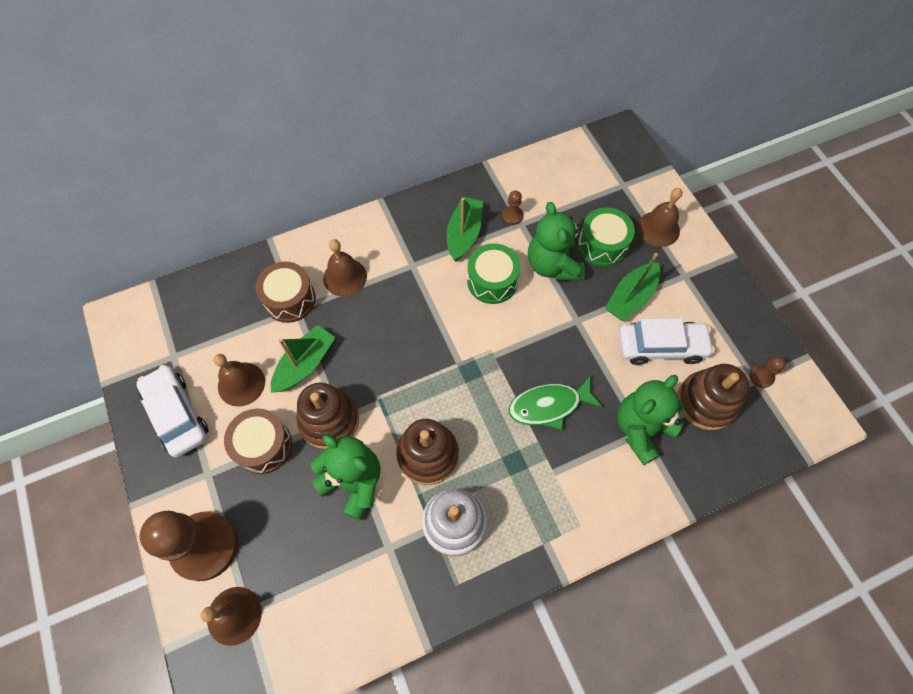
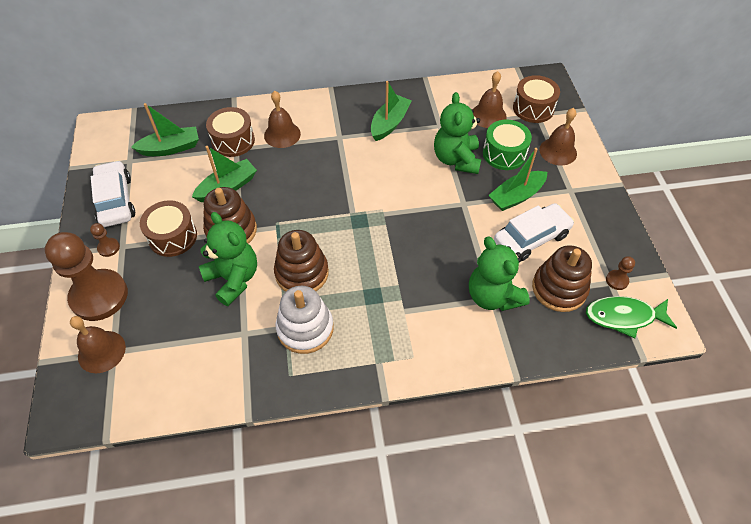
camera: 15 degrees right, 10 degrees down
(218, 327) = (170, 148): none -> green boat
(241, 384) = (173, 190): brown bell -> brown bell (488, 115)
(492, 281) = (401, 161): green drum -> none
(512, 216) = (434, 118): brown pawn -> brown pawn (108, 248)
(549, 406) = (417, 260): green fish -> green fish (623, 317)
(616, 178) = (533, 108): none -> brown drum
(641, 429) = (493, 296): green teddy bear -> green teddy bear turned 90 degrees counterclockwise
(661, 347) = (531, 238): white car -> white car turned 45 degrees counterclockwise

